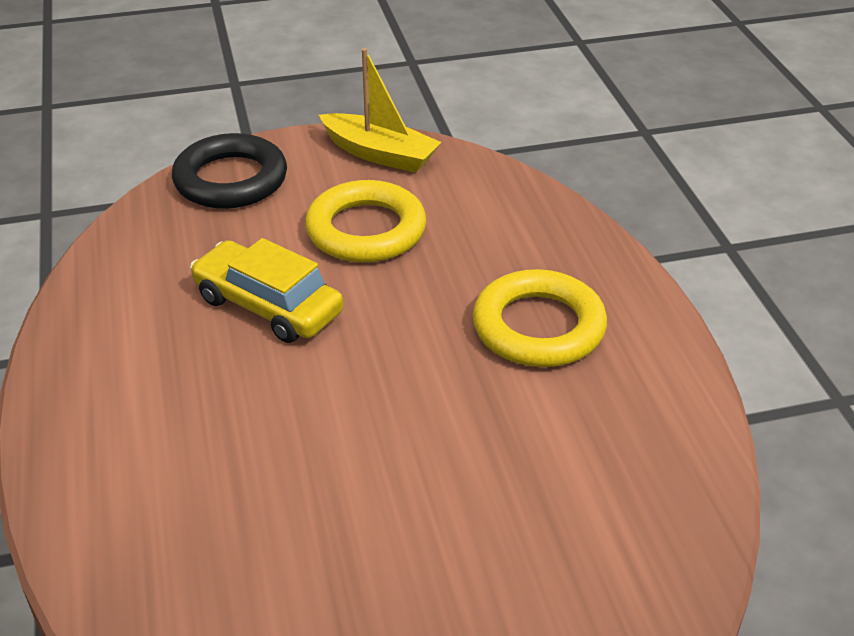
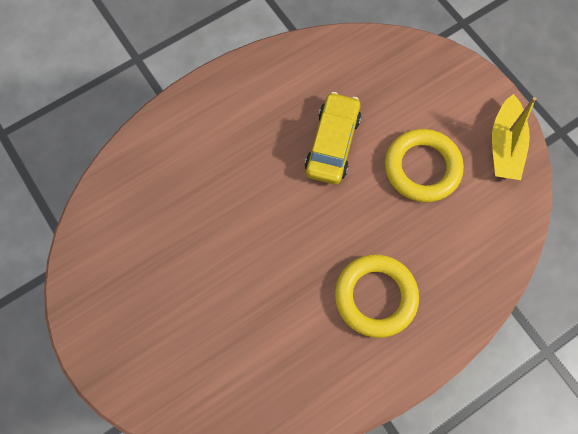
camera: 70 degrees right, 30 degrees up
(231, 180) = (435, 73): black ring -> none

